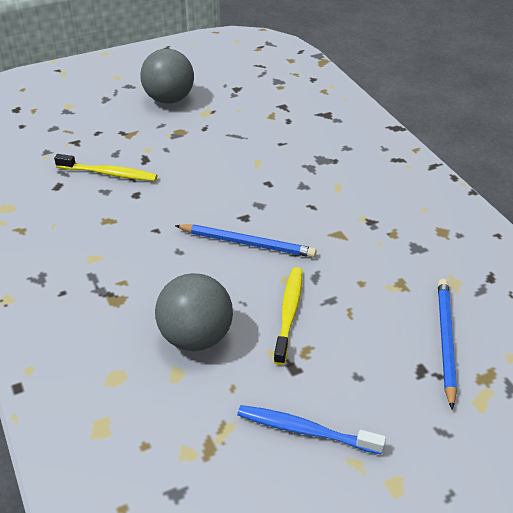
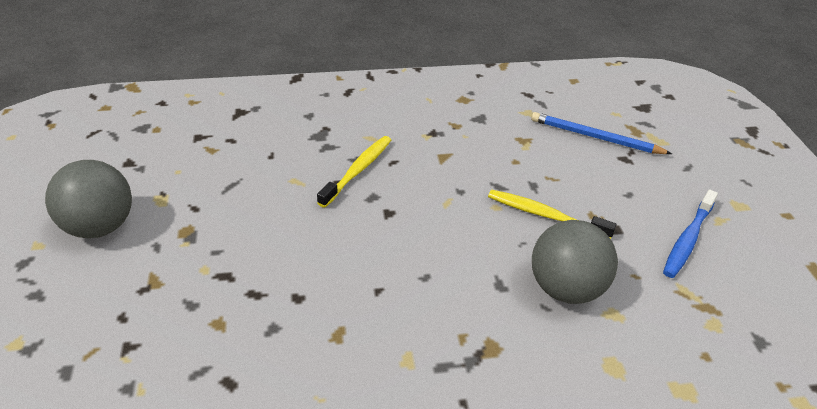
camera: 75 degrees left, 0 degrees up
(109, 173) = (235, 318): yellow toothbrush -> yellow toothbrush (358, 170)
(247, 243) = (433, 220): blue pencil -> none

